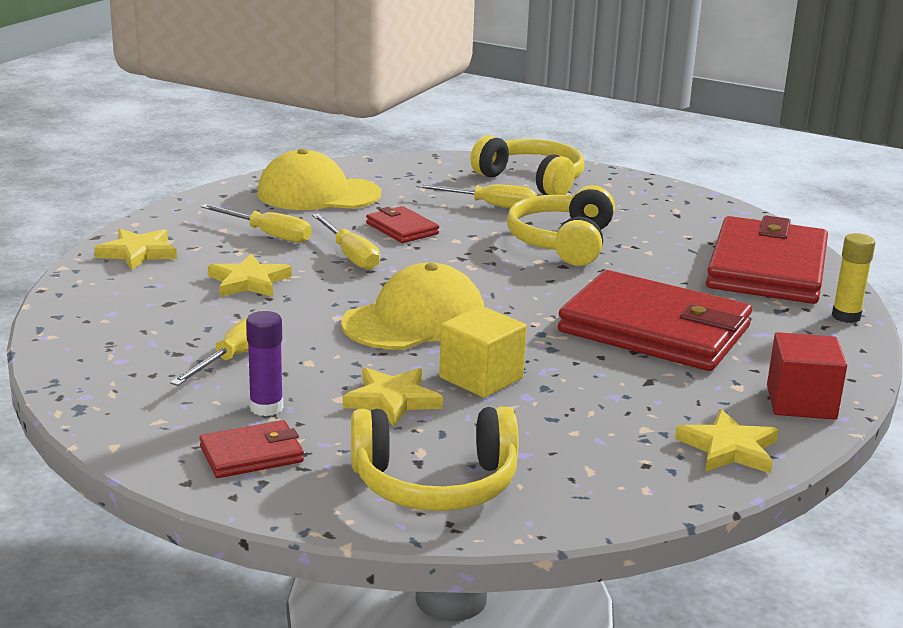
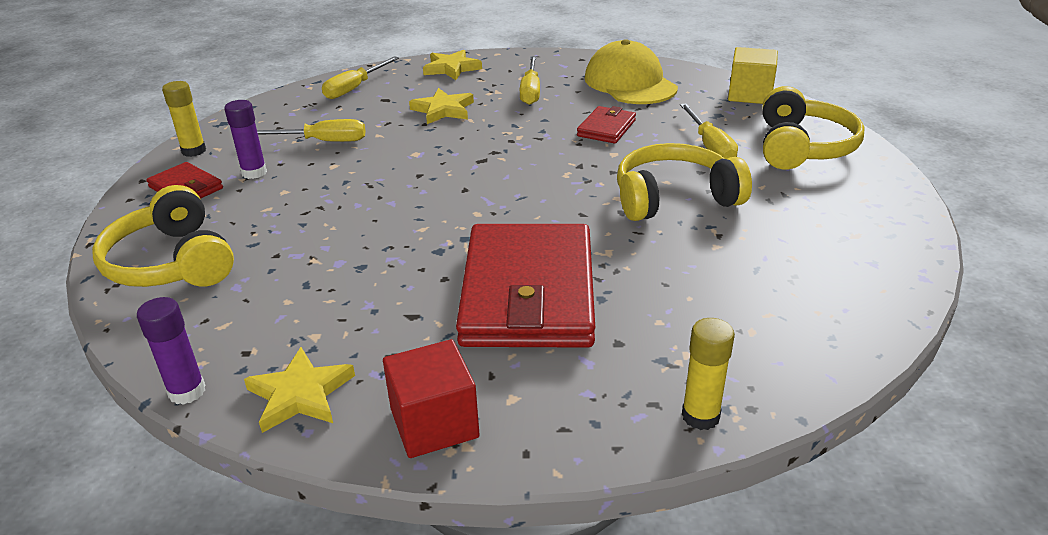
camera: 65 degrees right, 10 degrees up
(145, 437) = (194, 151): none -> yellow glue stick
(350, 255) = (529, 126): yellow screwdriver -> yellow screwdriver (355, 88)
(392, 400) = (294, 211): yellow star -> none
(414, 320) = (437, 181): yellow cap -> none
(481, 378) = (356, 234): yellow cube -> yellow cube (749, 94)
(688, 501) = (187, 391): none -> purple glue stick
(767, 268) = (772, 328): red wallet -> none

